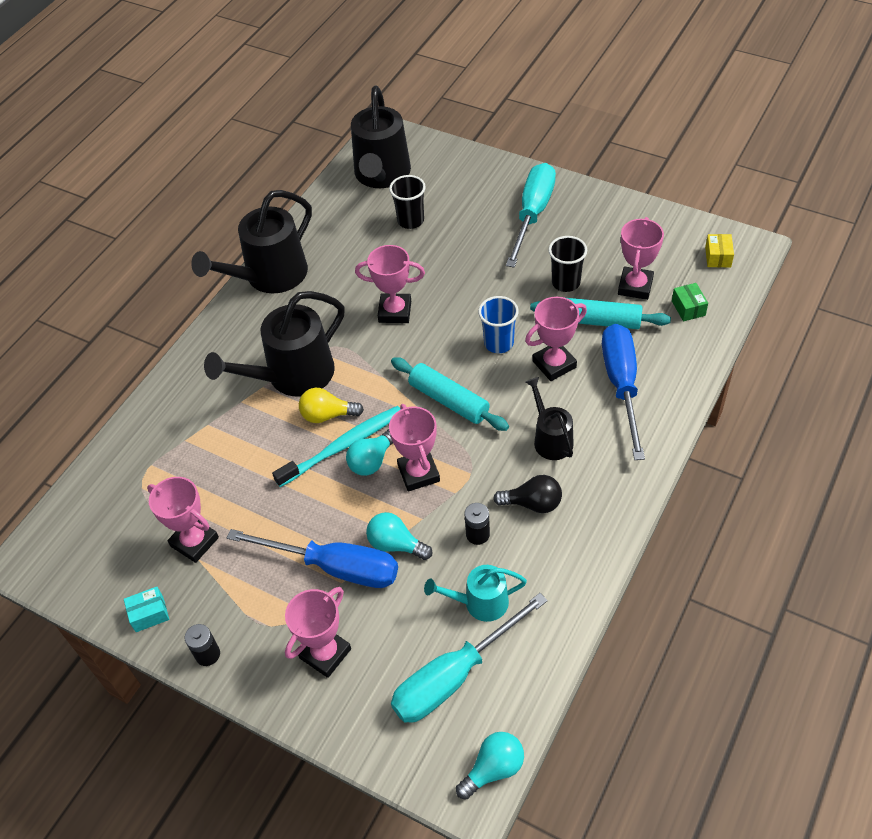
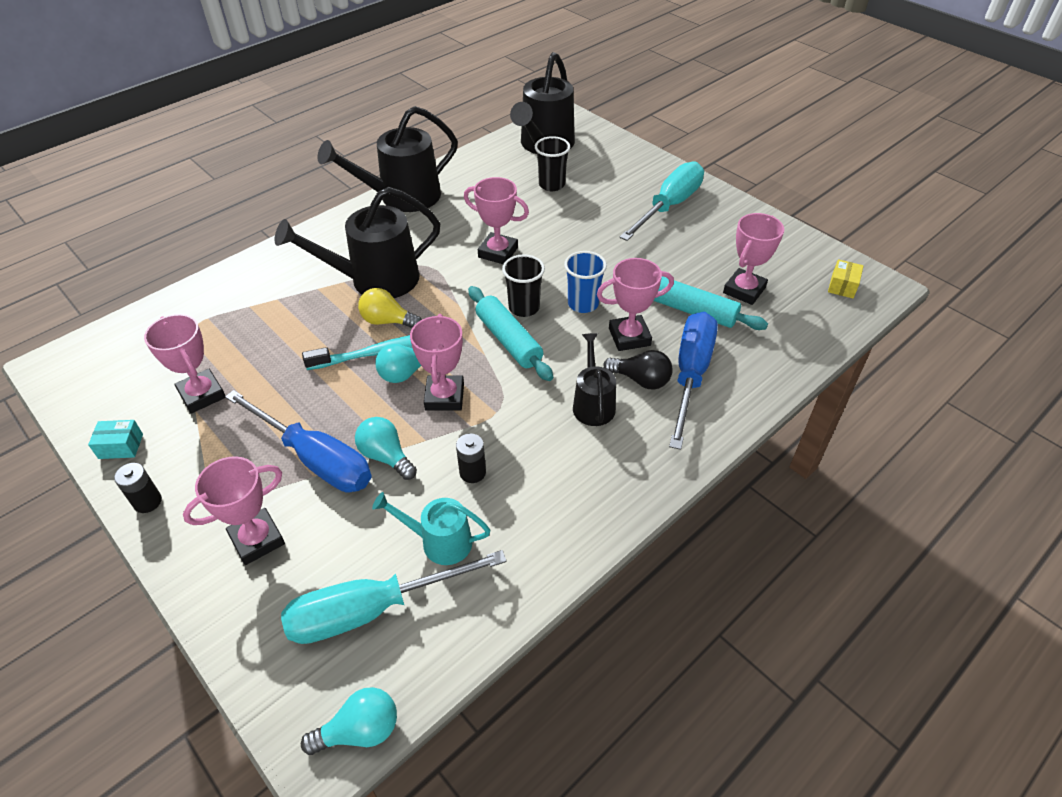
camera: 15 degrees right, 5 degrees down
(532, 503) = (544, 460): black light bulb -> black light bulb (641, 380)
(566, 282) = (674, 269): black cup -> black cup (524, 308)
(688, 308) = (792, 323): green box -> none

